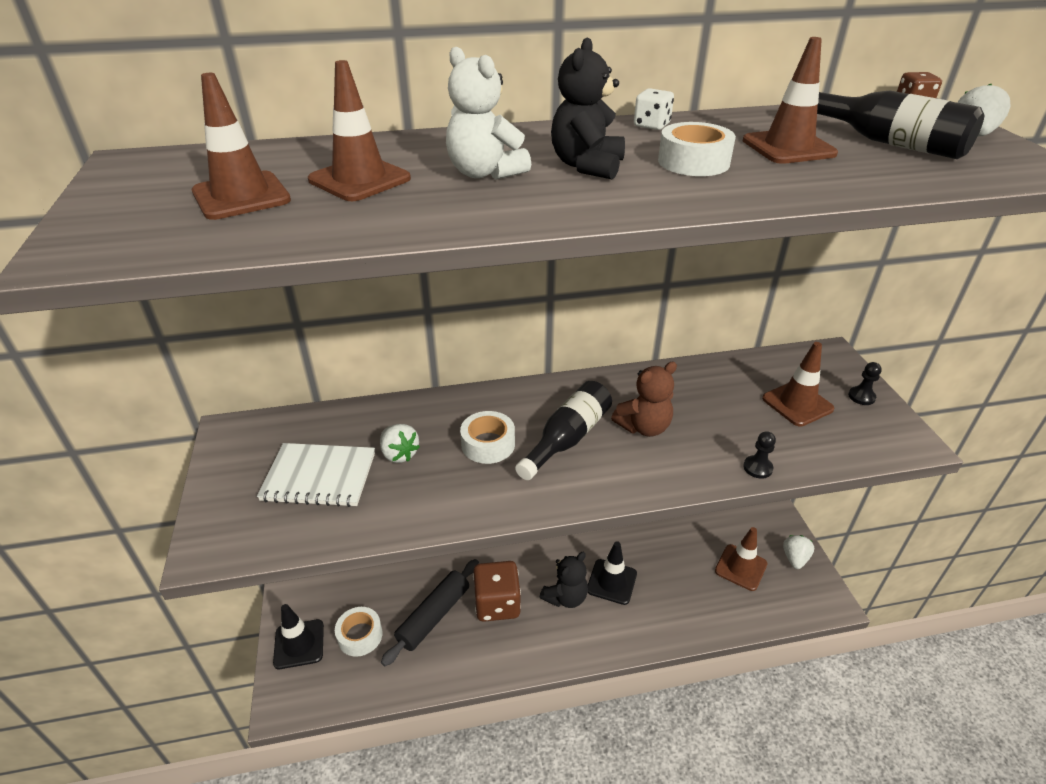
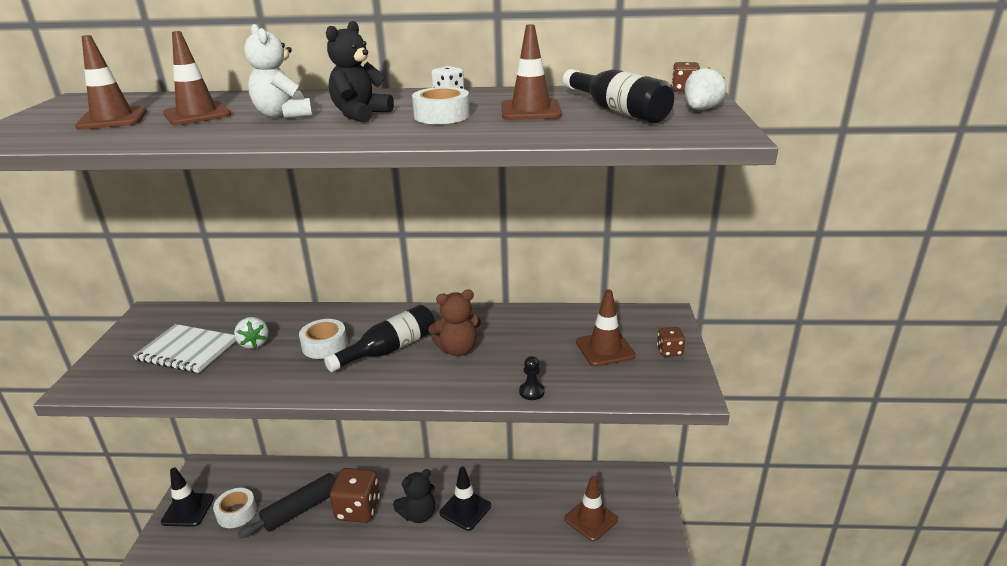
camera: 15 degrees right, 10 degrees down
(794, 558) = (648, 521): white strawberry -> none
(861, 397) = (669, 351): black pawn -> brown dice

